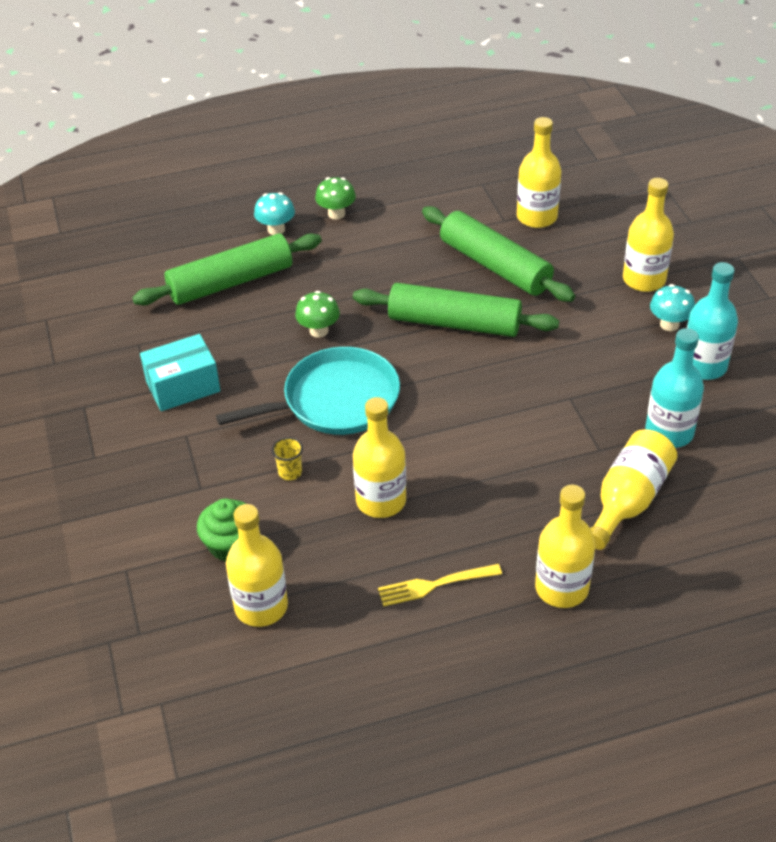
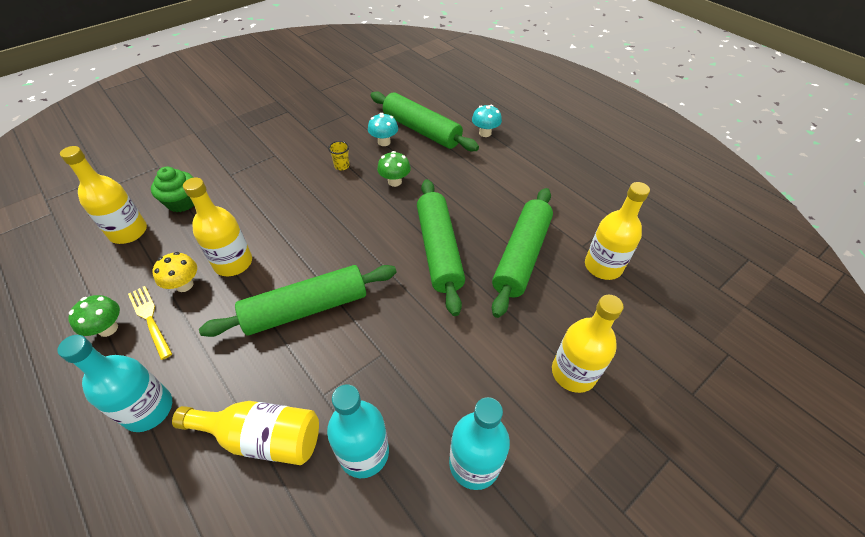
camera: 65 degrees right, 5 degrees up
(183, 386) = (317, 141): turquoise box -> none
(290, 472) = (252, 209): yellow cup -> yellow cup (342, 166)
(335, 400) = (328, 210): turquoise pan -> none
(336, 214) = (521, 154): green mushroom -> green mushroom (108, 328)
(395, 550) = (184, 285): none -> yellow mushroom
(485, 445) = (306, 308): none -> green rolling pin
(561, 588) = (148, 409): yellow bottle -> turquoise bottle
(669, 324) = (520, 413): turquoise mushroom -> turquoise mushroom (384, 142)

